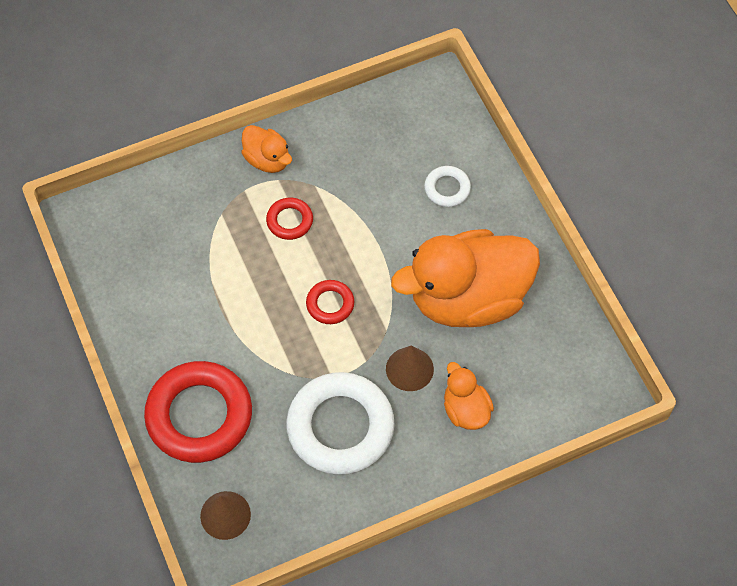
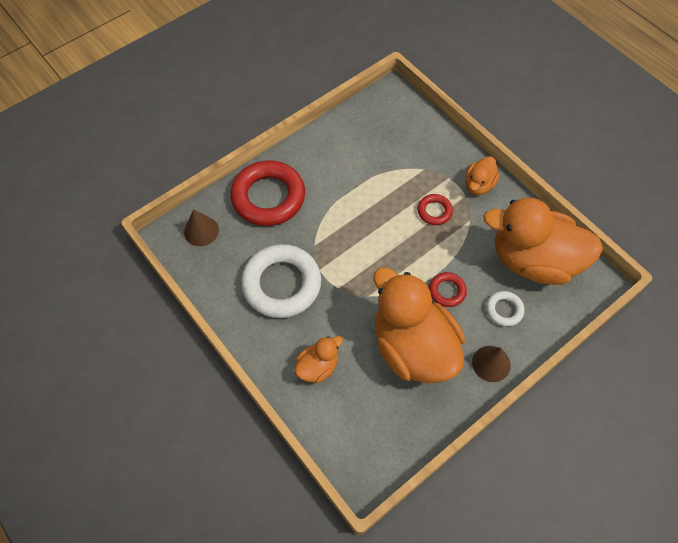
camera: 75 degrees right, 0 degrees up
(330, 304) = (376, 253): red ring -> red ring (447, 291)
(392, 137) = (533, 260): none -> orange duck
(409, 369) = (340, 319): brown cone -> brown cone (491, 363)

